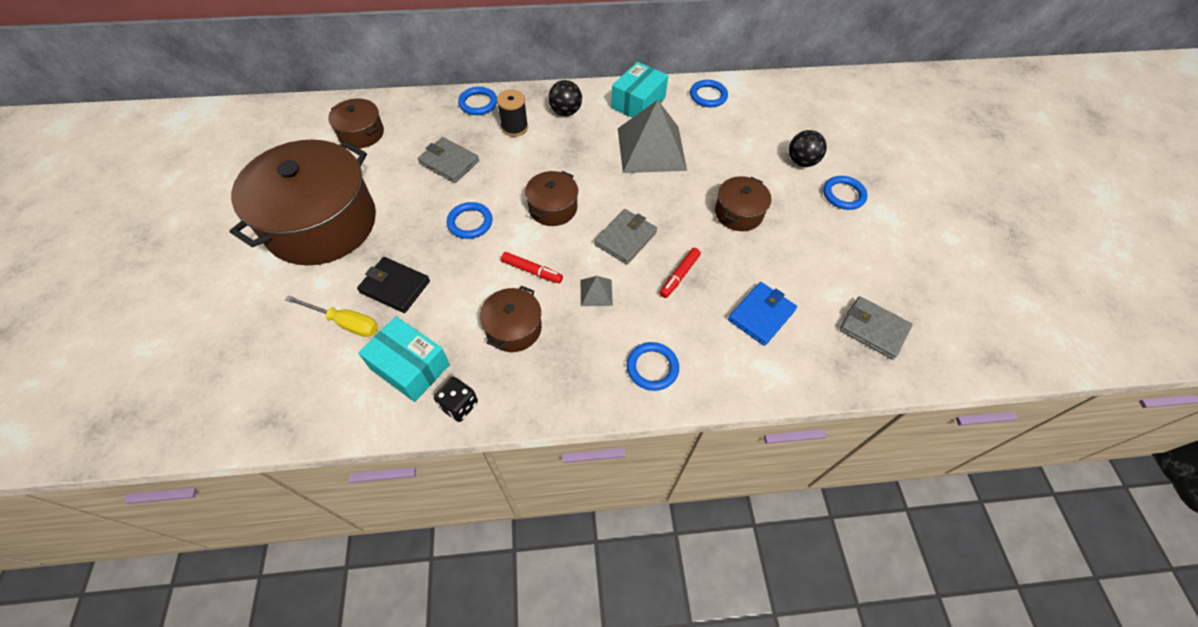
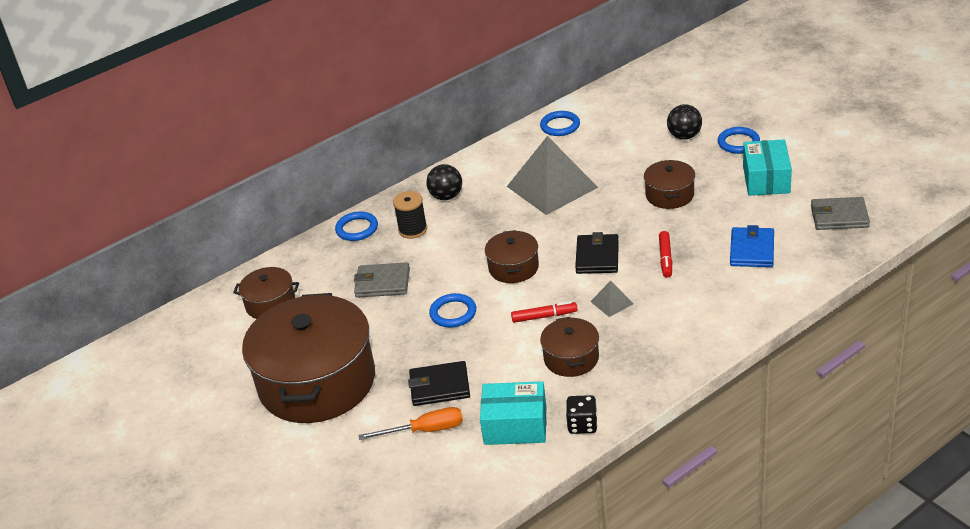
camera: 25 degrees left, 20 degrees down
(345, 323) = (425, 430): yellow screwdriver -> orange screwdriver
(625, 238) = (597, 257): grey wallet -> black wallet
(638, 103) = (504, 159): turquoise box -> turquoise box (766, 179)
(652, 368) = (704, 323): blue ring -> none

